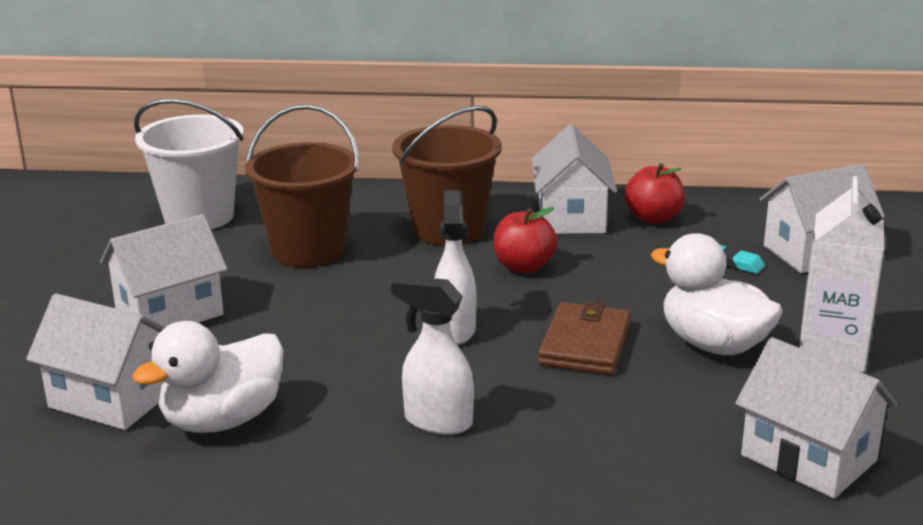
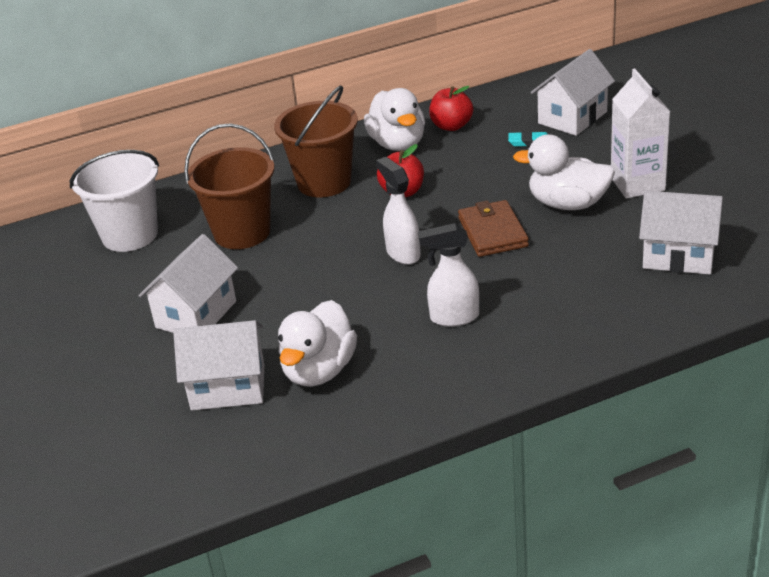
camera: 25 degrees left, 10 degrees up
(571, 217) = (398, 144): white house -> white duck

